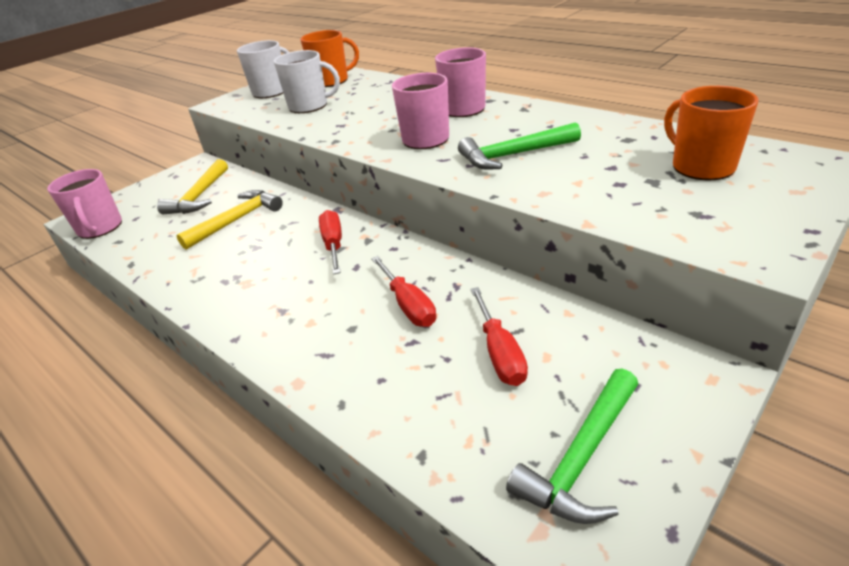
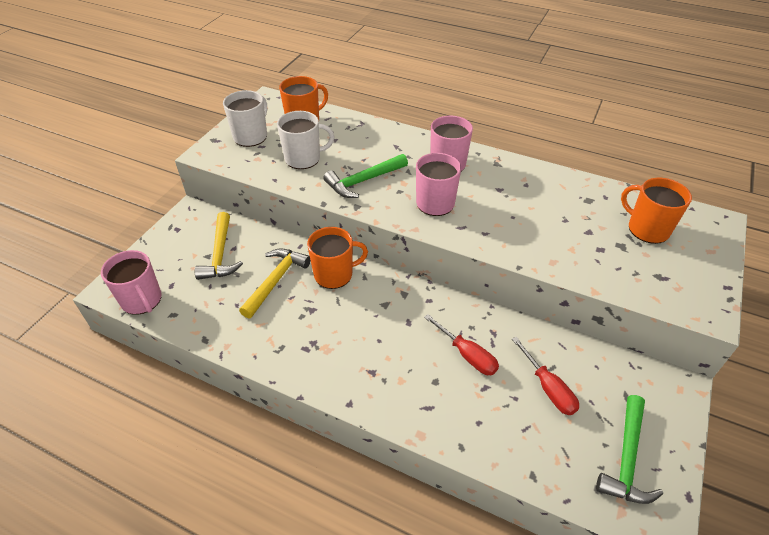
camera: 20 degrees left, 10 degrees up
(301, 218) = (334, 274): none -> orange mug
(333, 245) = (378, 301): red screwdriver -> none
(513, 155) = (513, 221): green hammer -> green hammer (363, 181)

